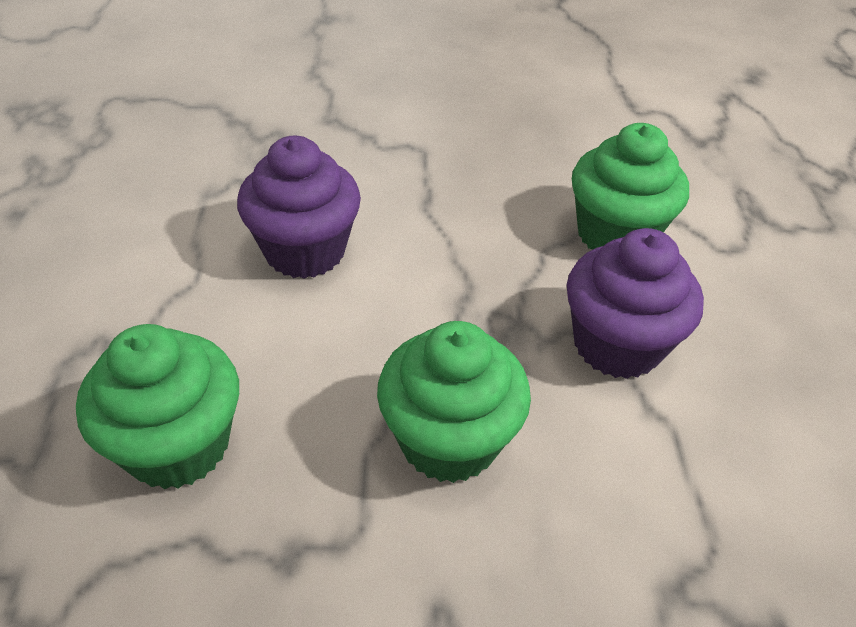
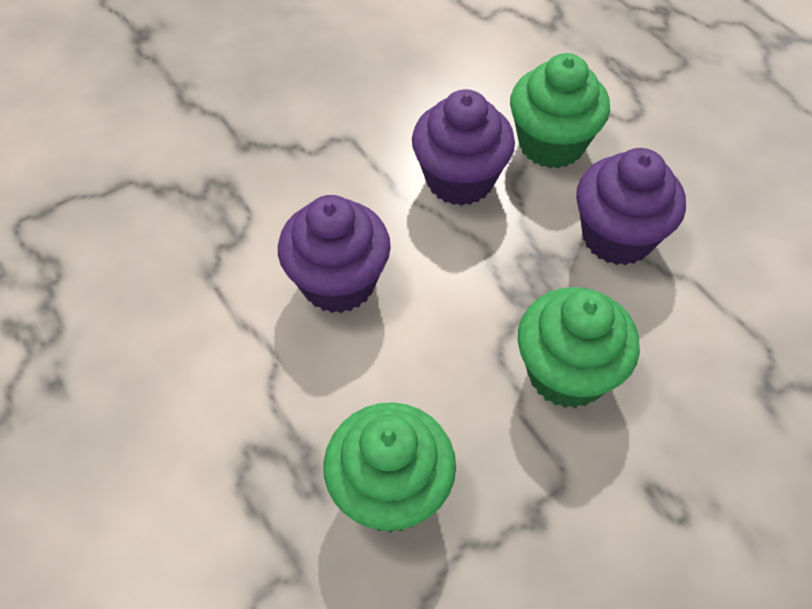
camera: 30 degrees left, 10 degrees up
(494, 223) = (460, 180): none -> purple cupcake

